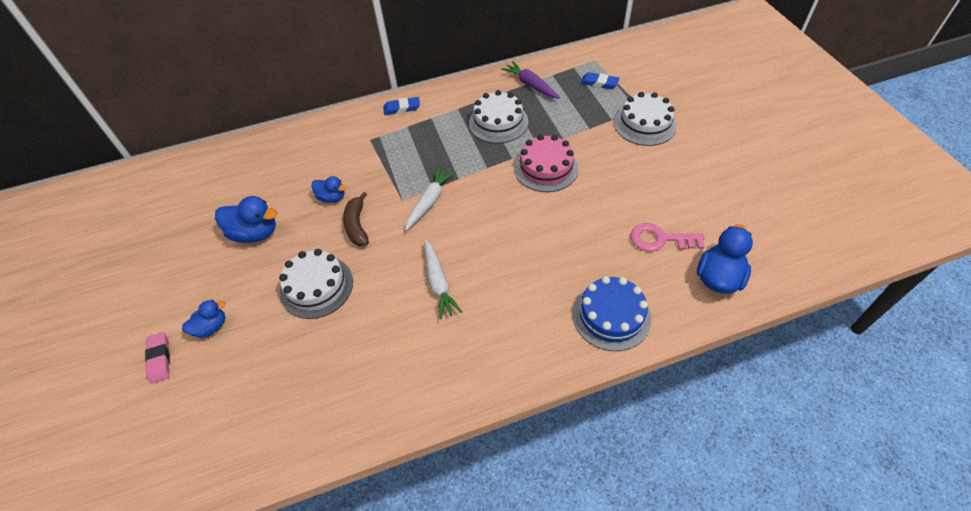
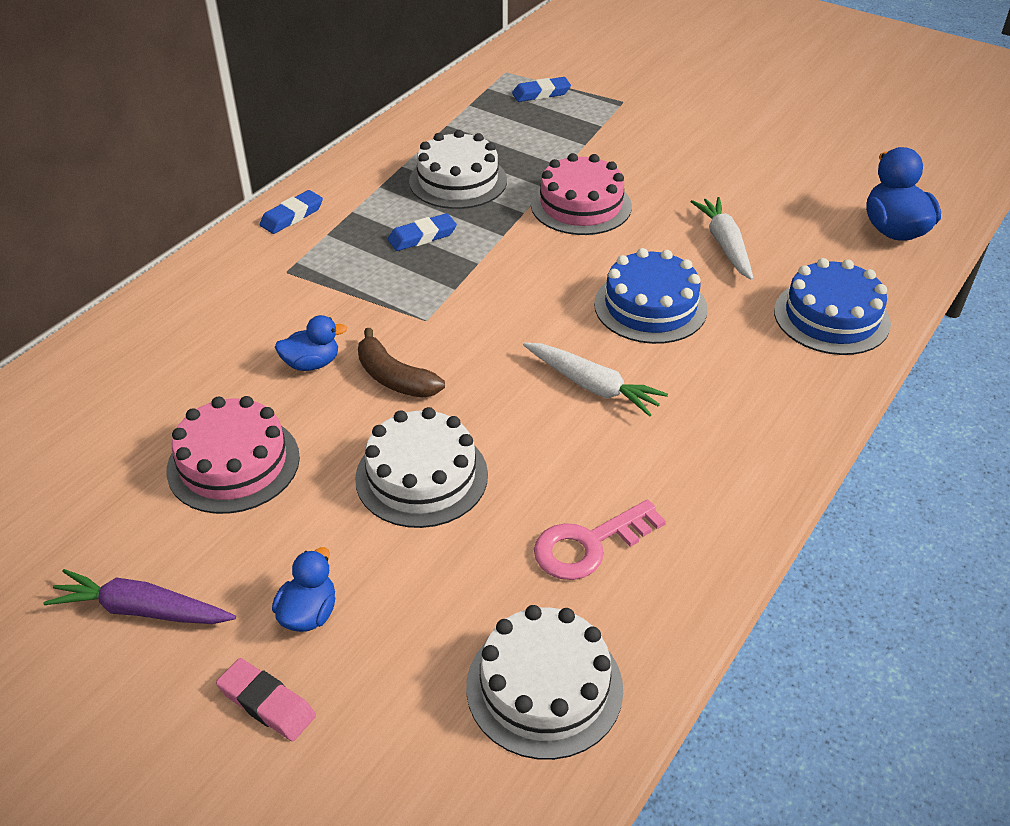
camera: 40 degrees left, 10 degrees down
(255, 233) = (233, 463): blue duck -> pink cake
(430, 201) = (469, 304): white carrot -> white carrot (725, 244)
(448, 149) = (422, 236): none -> blue eraser
(516, 252) = (650, 306): none -> blue cake
(531, 85) = (453, 125): purple carrot -> purple carrot (142, 610)
(645, 124) = (646, 116): white cake -> white cake (544, 687)
(660, 239) = (795, 221): pink key -> pink key (589, 545)

